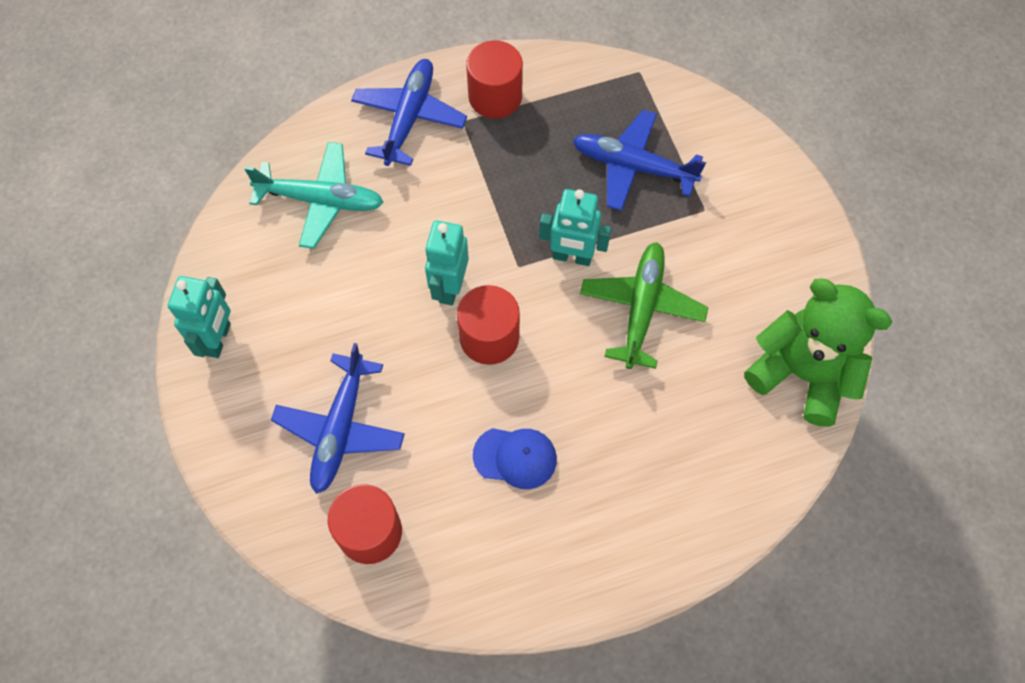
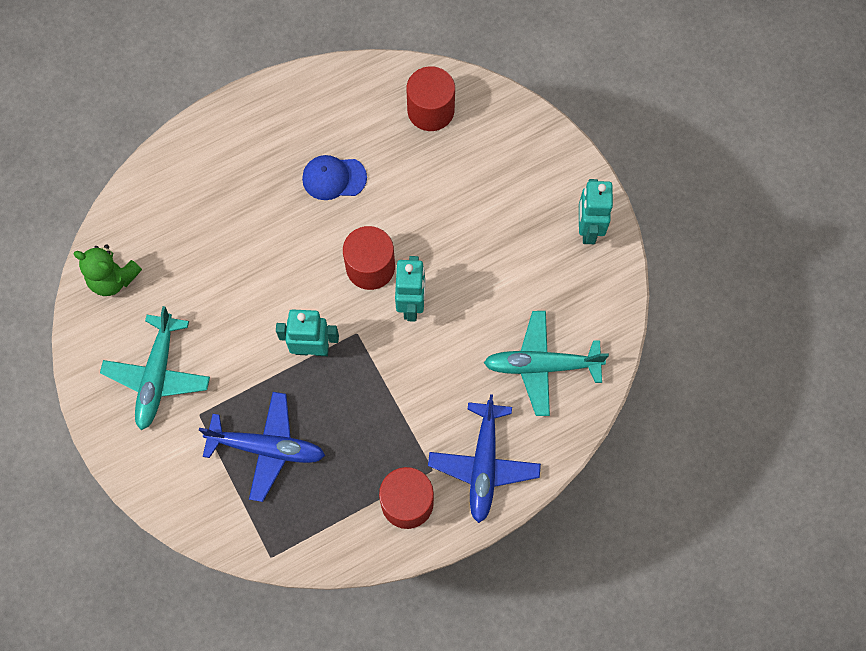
camera: 170 degrees right, 5 degrees up
(340, 428) = (471, 178): blue plane -> none
(641, 309) = (248, 312): green plane -> none
(749, 256) = (158, 375): none -> turquoise plane
(802, 374) = (113, 279): green teddy bear -> green teddy bear, size x0.61

